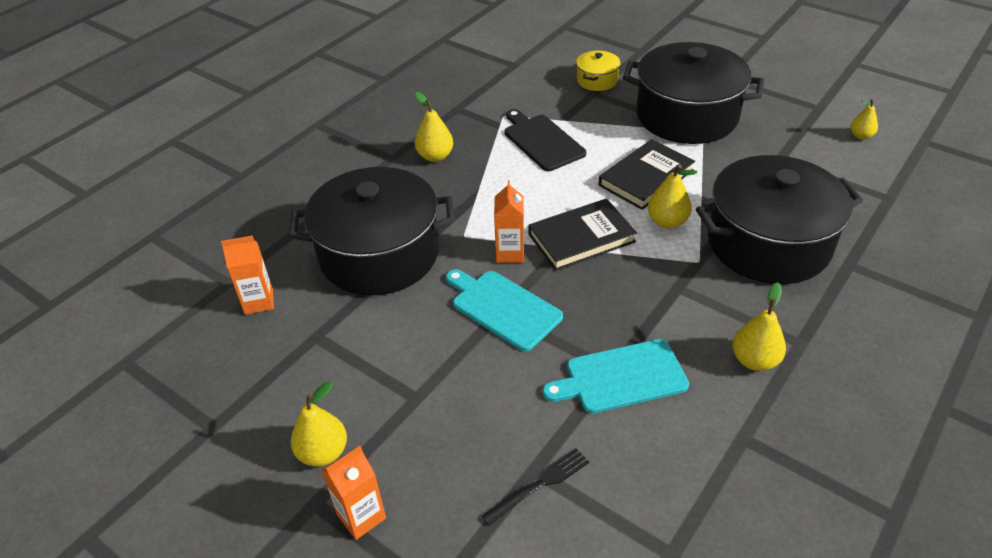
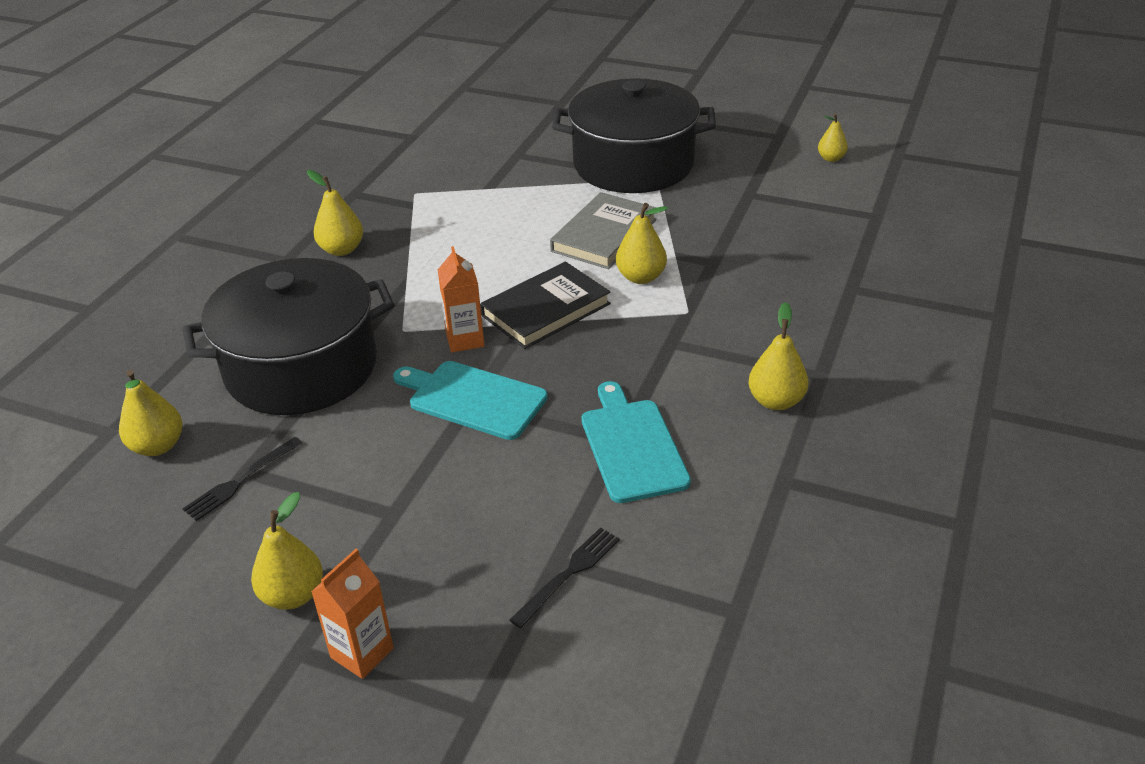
camera: 15 degrees left, 5 degrees down
(259, 302) = (158, 446): orange carton -> yellow pear
(310, 344) = (241, 480): none -> black fork
(542, 141) = (469, 214): black cutting board -> none
(597, 80) = (518, 140): yellow pot -> none
(621, 377) = (632, 446): turquoise cutting board -> turquoise cutting board turned 105 degrees clockwise
(646, 178) = (604, 235): black book -> grey book
(768, 243) = (760, 281): black pot -> none

